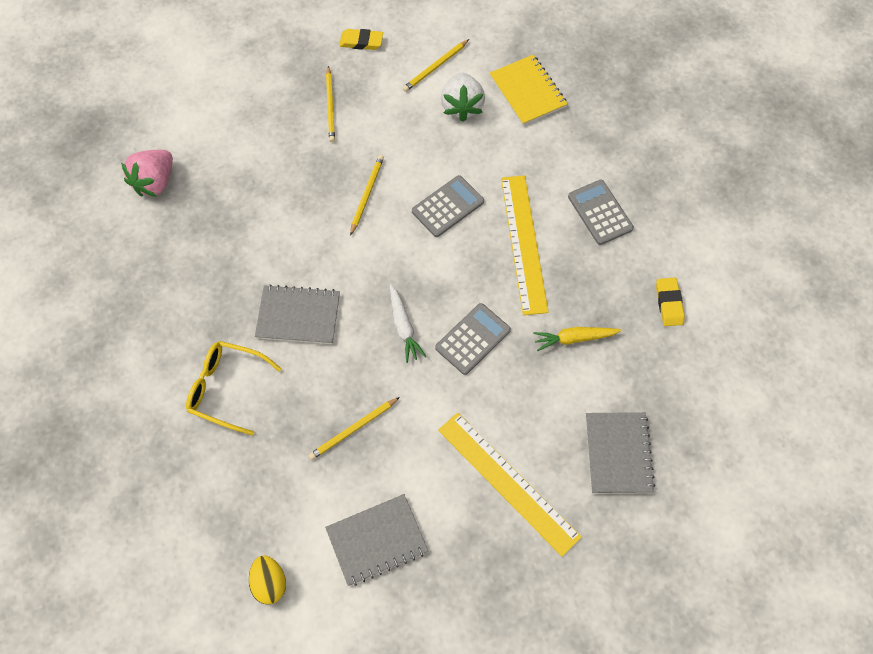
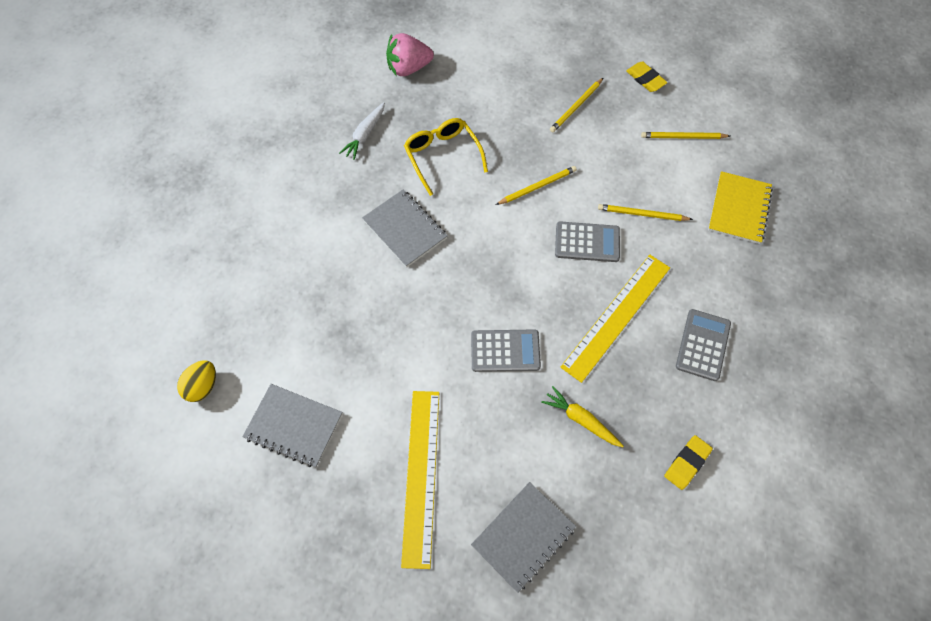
camera: 45 degrees right, 0 degrees up
(226, 388) = (311, 236): yellow glasses -> yellow glasses (442, 156)
(353, 429) = (359, 337): yellow pencil -> yellow pencil (642, 214)
(403, 327) = (466, 298): white carrot -> white carrot (365, 134)
(462, 106) = (674, 180): white strawberry -> none

